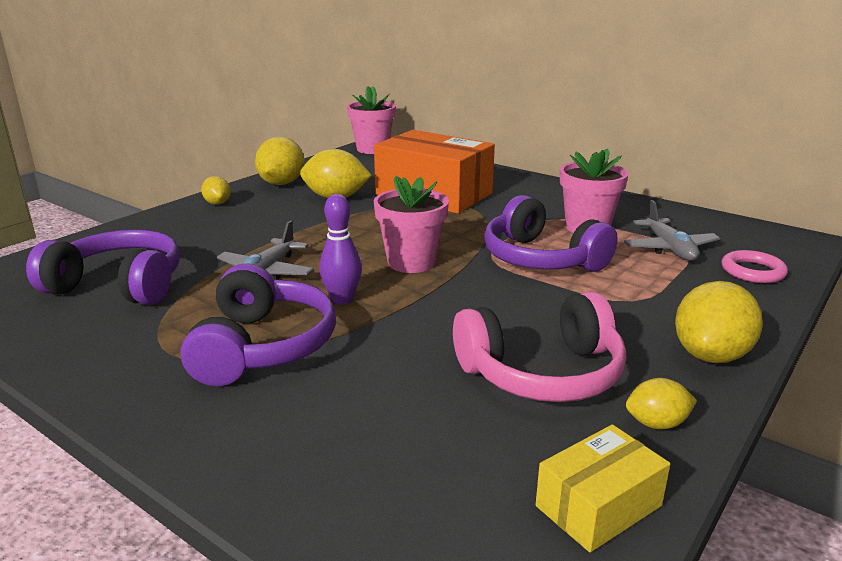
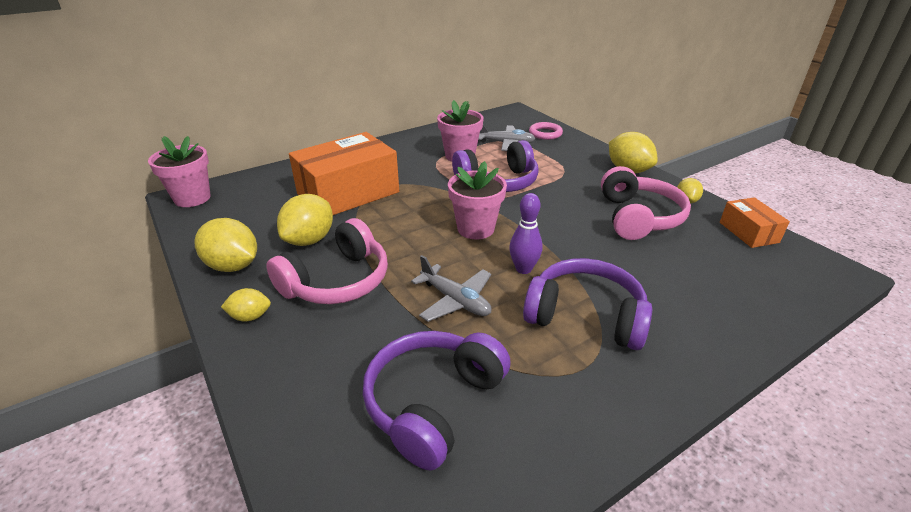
camera: 70 degrees left, 10 degrees up
(277, 220) = (337, 281): none -> pink headphones
(598, 506) = (748, 232): yellow box -> orange box

